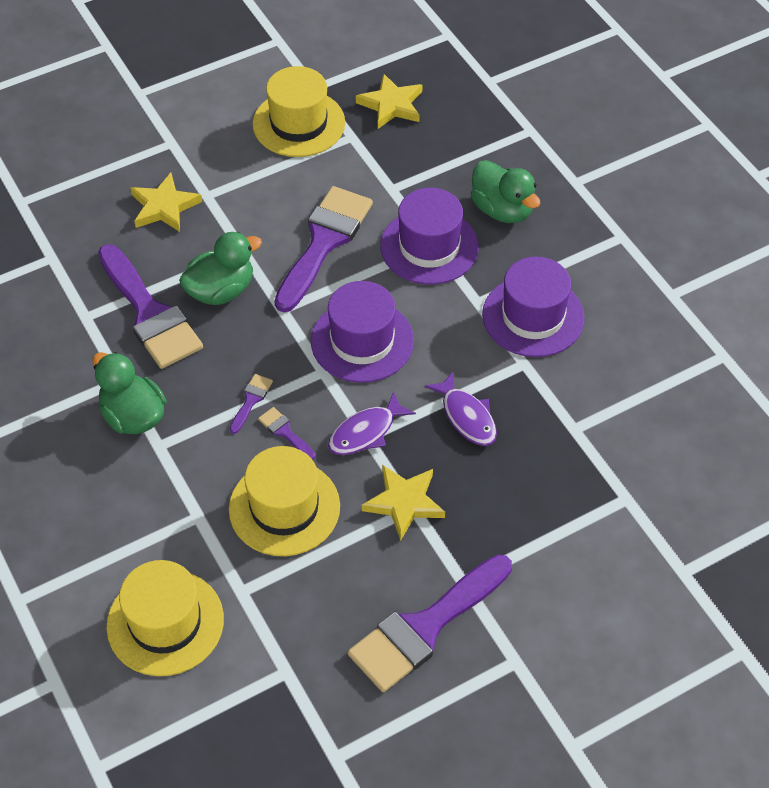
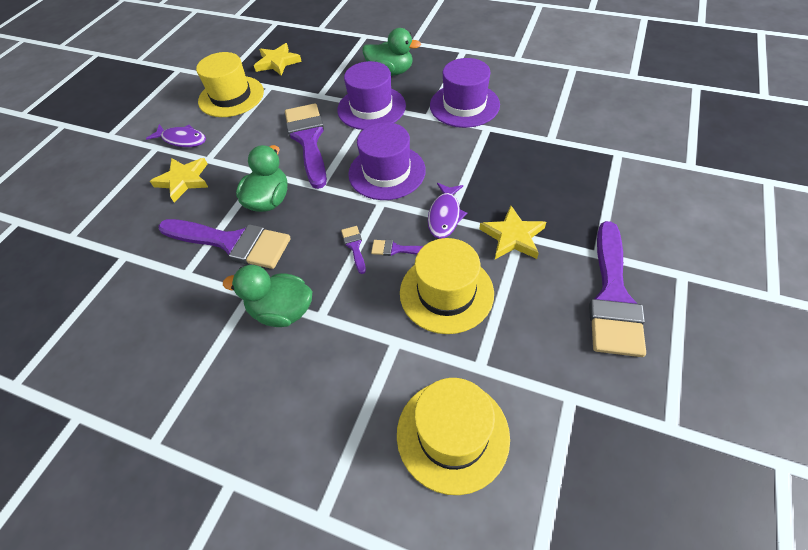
camera: 35 degrees left, 0 degrees up
(466, 416) = (490, 170): purple fish -> purple fish (182, 140)

